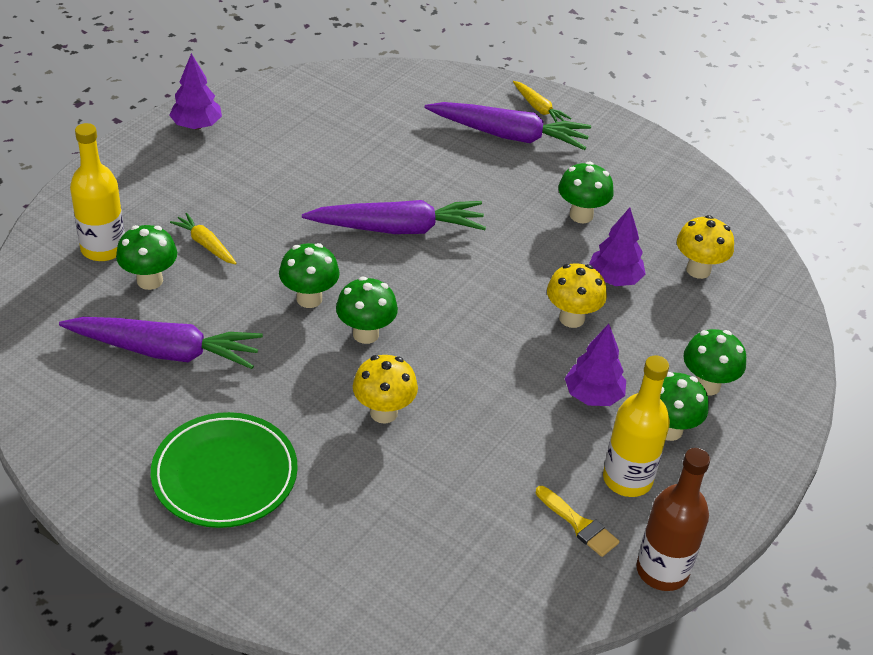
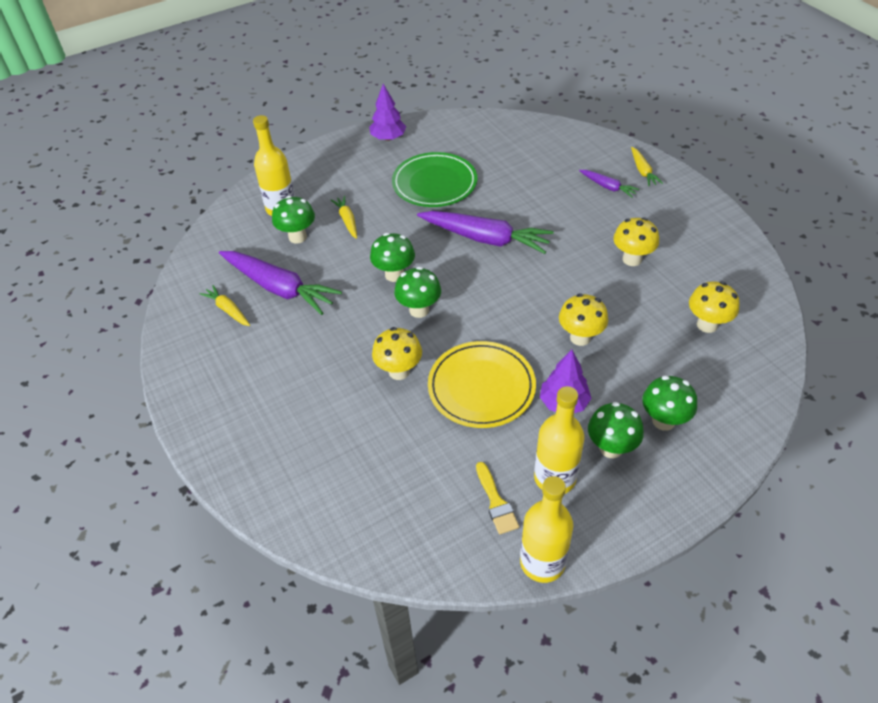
camera: 30 degrees right, 5 degrees up
(111, 397) = (228, 310): none -> yellow carrot
(225, 474) = (267, 385): green plate -> green plate (434, 183)
(492, 404) = (481, 387): none -> yellow plate
(509, 135) = (608, 187): purple carrot -> purple carrot, size x0.49
(581, 215) = (632, 259): green mushroom -> yellow mushroom
(614, 279) = (631, 315): purple tree -> none
(662, 570) = (542, 562): brown bottle -> yellow bottle

